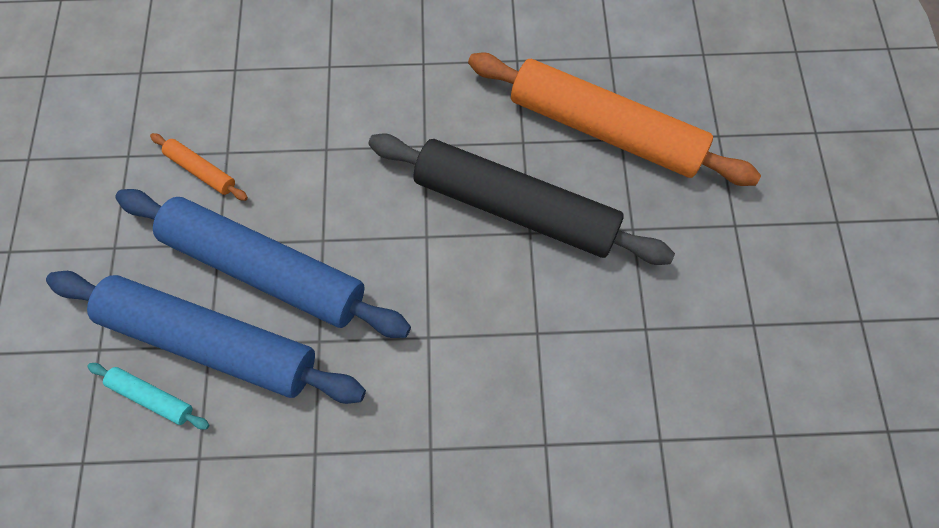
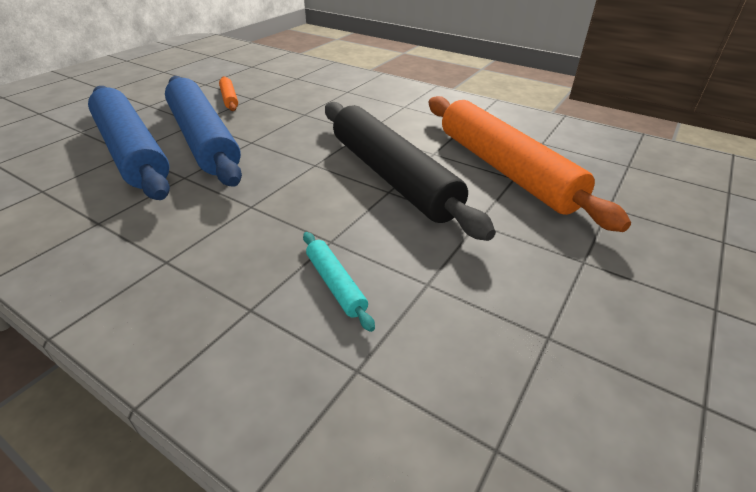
camera: 35 degrees right, 30 degrees down
(152, 397) = (68, 157): turquoise rolling pin -> turquoise rolling pin (335, 284)

